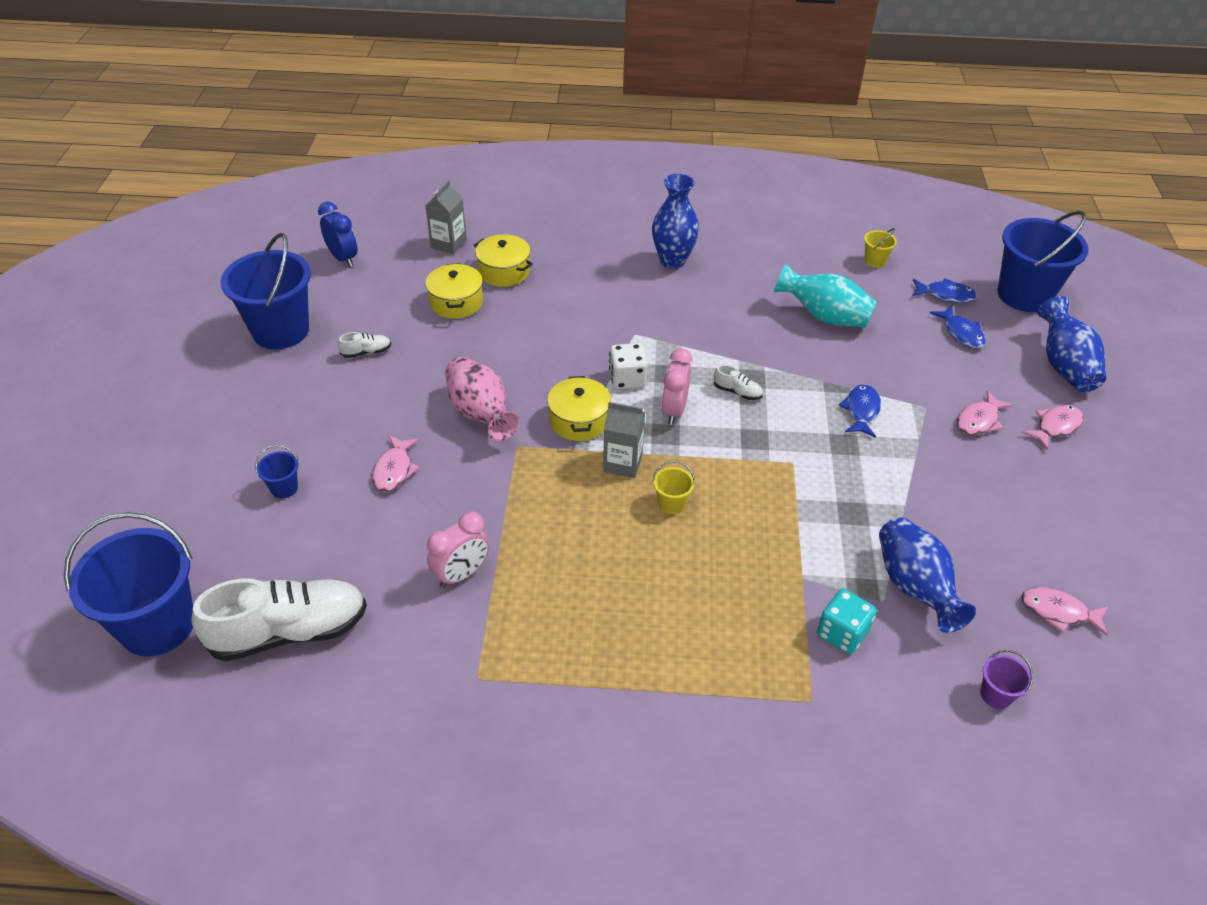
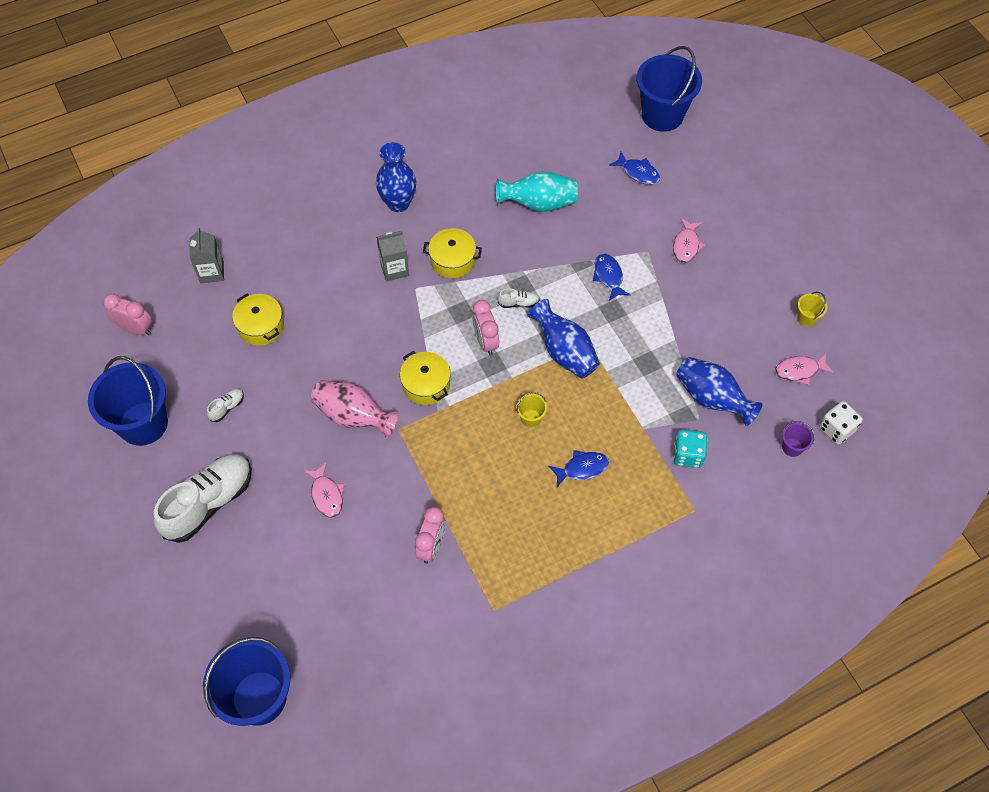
camera: 30 degrees left, 15 degrees up
(284, 488) = (259, 552): blue bucket -> none
(289, 632) = (351, 650): white shoe -> white shoe (209, 503)
(343, 258) = (136, 329): blue clock -> pink clock
(504, 271) = (276, 278): yellow pot -> yellow pot (452, 260)
(622, 463) = (479, 404): grey carton -> grey carton (394, 269)
(627, 379) = (436, 331): white dice -> white dice (836, 429)
(875, 261) = (545, 131): yellow bucket -> yellow bucket (806, 318)
(945, 295) = (610, 141): blue fish -> blue fish (582, 468)
(1055, 427) = (735, 226): pink fish -> none
(1063, 365) = (717, 169): blue vase -> blue vase (564, 352)

